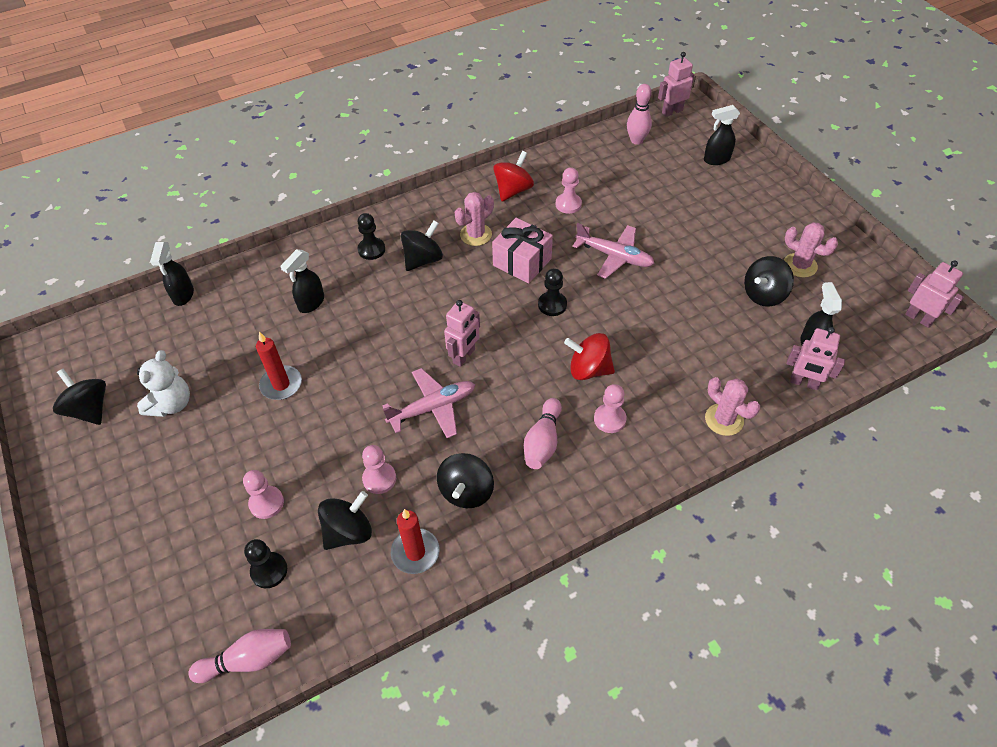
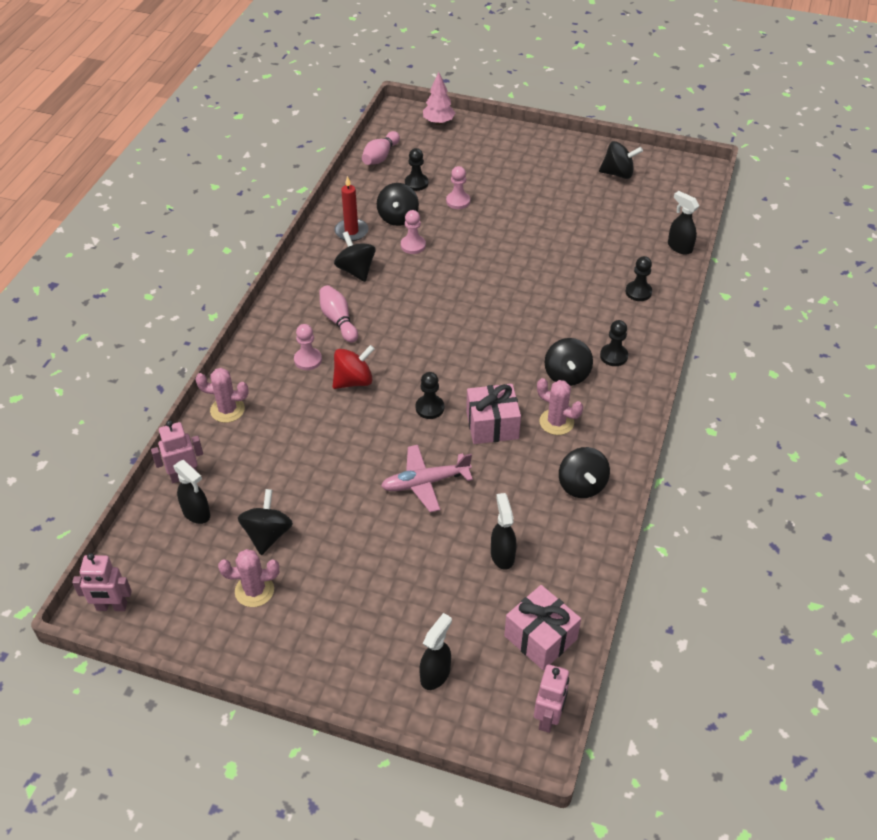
camera: 135 degrees right, 5 degrees down
(110, 666) = (438, 122): none -> pink tree
(171, 404) = (580, 202): white teddy bear -> none
(276, 282) = (638, 292): none -> black pawn
(281, 384) = (537, 247): red candle -> none
(311, 303) = (594, 296): black spray bottle -> black spray bottle (502, 555)
(433, 408) = (429, 294): pink plane -> none
(464, 356) = (448, 333): pink robot -> none
(476, 235) = (556, 422): pink cactus -> pink cactus turned 60 degrees counterclockwise
(513, 190) = (581, 485): red spinning top -> black spinning top
(568, 204) = (519, 506): pink pawn -> none
(636, 140) = (540, 637): pink bowling pin -> pink gift

